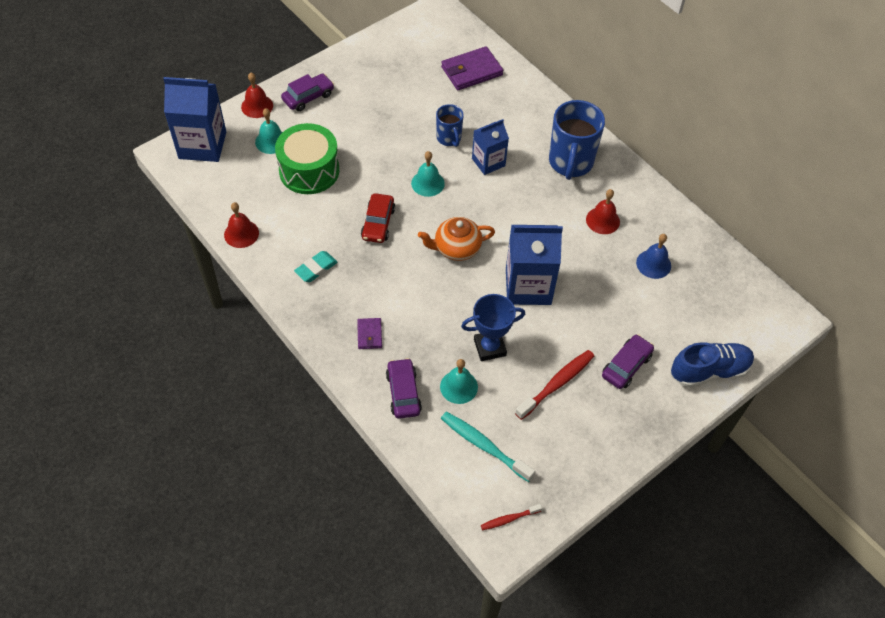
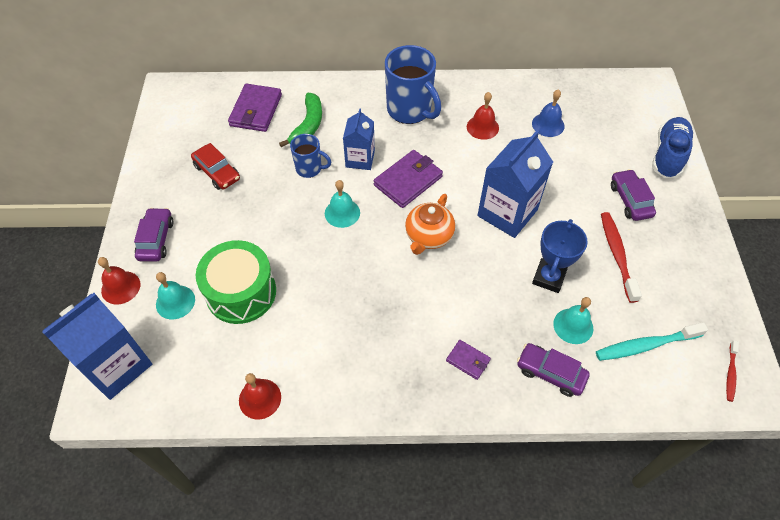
camera: 50 degrees left, 0 degrees up
(316, 268) = (358, 358): turquoise eraser -> none
(378, 223) = (351, 276): red car -> red car (217, 172)
(489, 110) = (308, 125): none -> green banana
(496, 204) = (408, 181): none -> purple wallet

